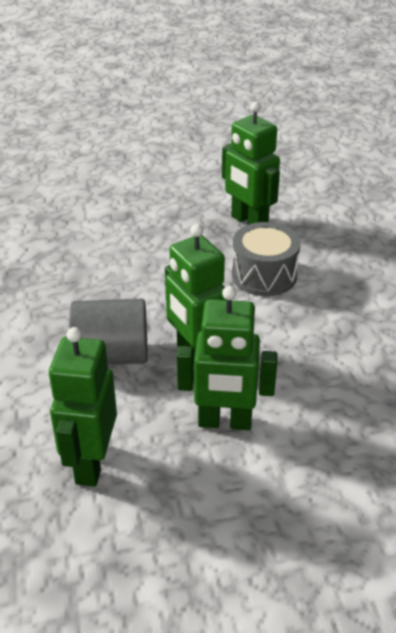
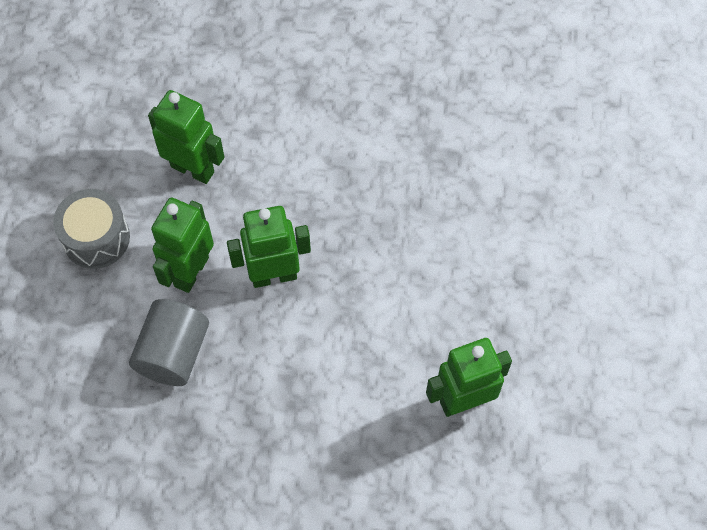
camera: 110 degrees right, 25 degrees up
(111, 355) = (303, 211): grey cylinder -> grey cylinder (173, 353)
(264, 275) = (364, 378): grey drum -> grey drum (96, 238)

